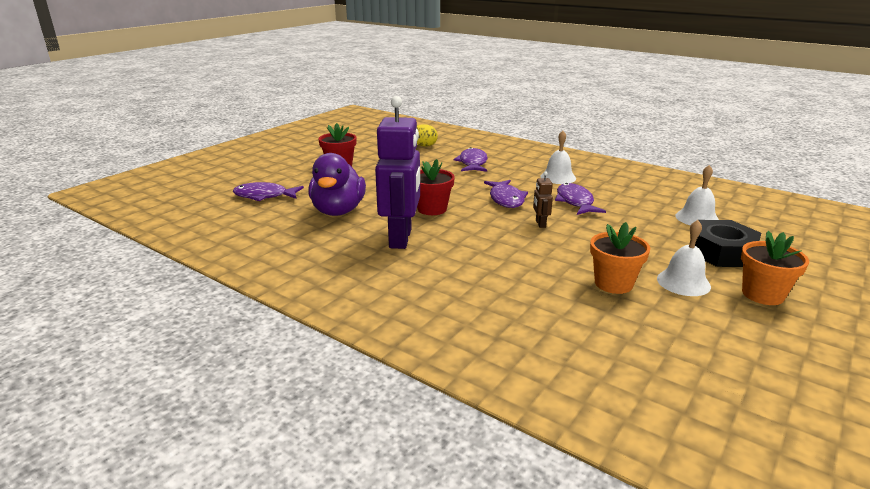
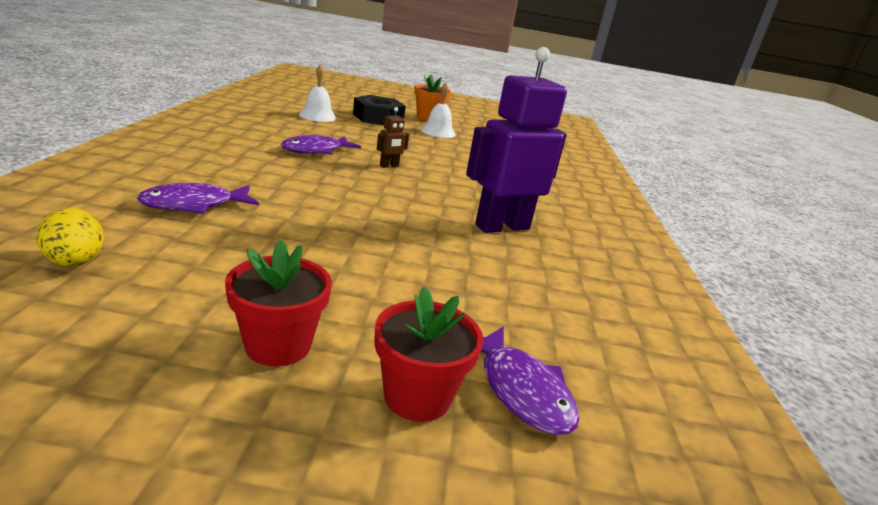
camera: 125 degrees left, 0 degrees up
(338, 211) = (486, 284): purple duck -> none
(432, 209) = (408, 218): red flower pot -> red flower pot (417, 396)
(506, 199) = (337, 180): purple fish -> none
(558, 177) = (236, 154): white bell -> none
(613, 283) = (466, 148): orange flower pot -> none

